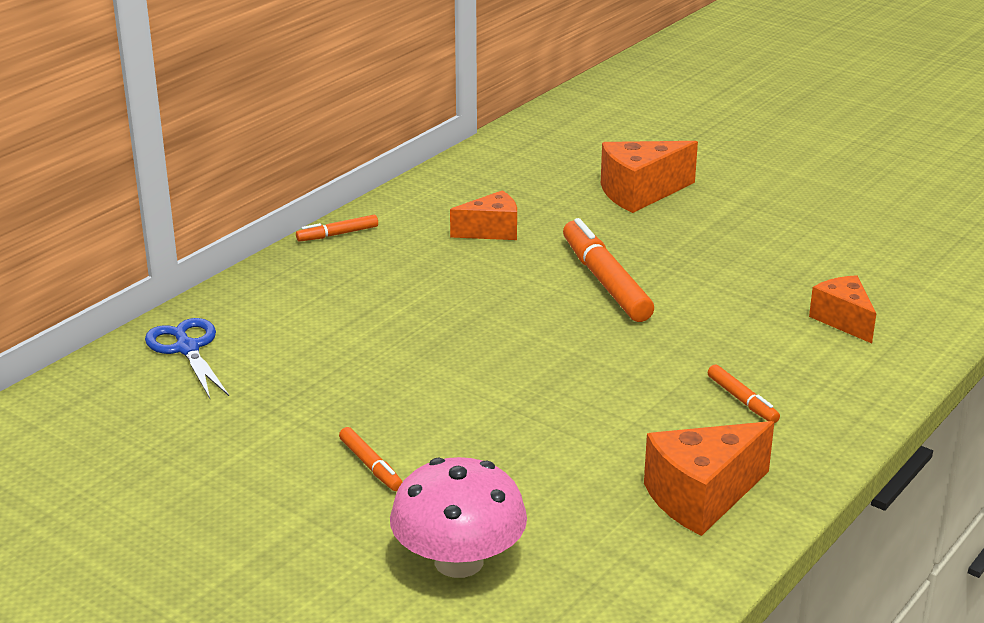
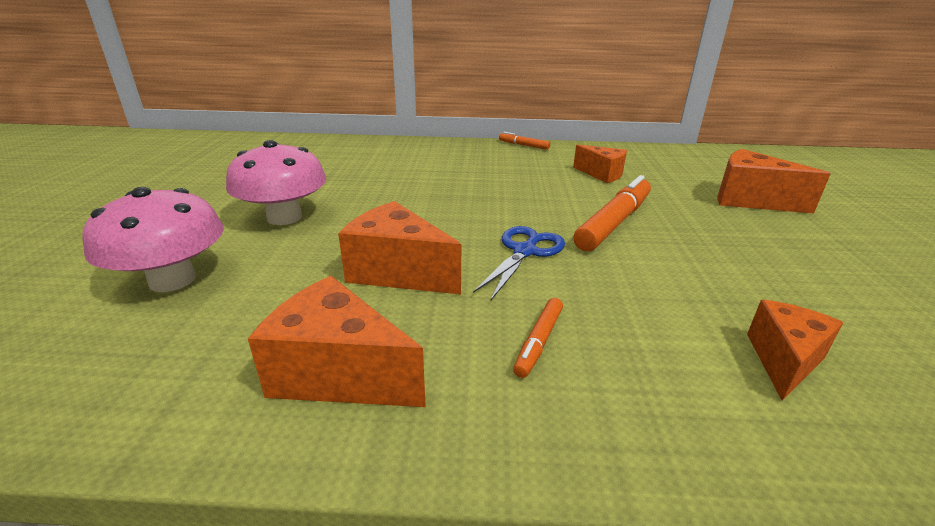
camera: 55 degrees right, 0 degrees up
(187, 348) = (366, 148): blue scissors -> blue scissors (525, 251)
(370, 466) = (284, 217): orange marker -> pink mushroom
(577, 428) = (398, 272): none -> orange cheese

